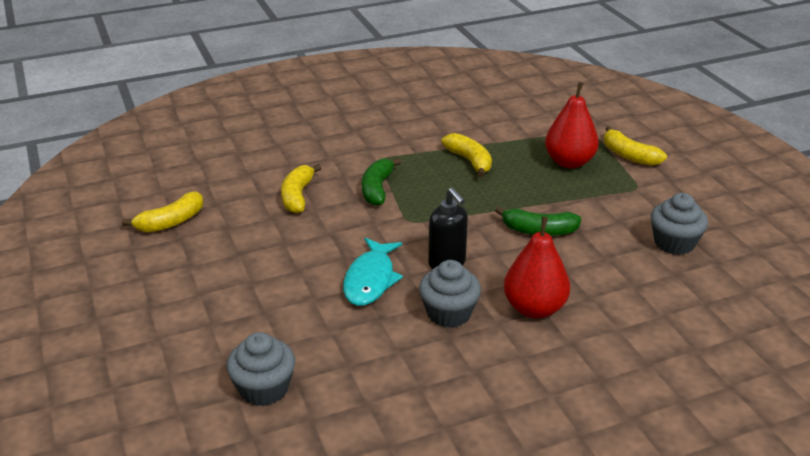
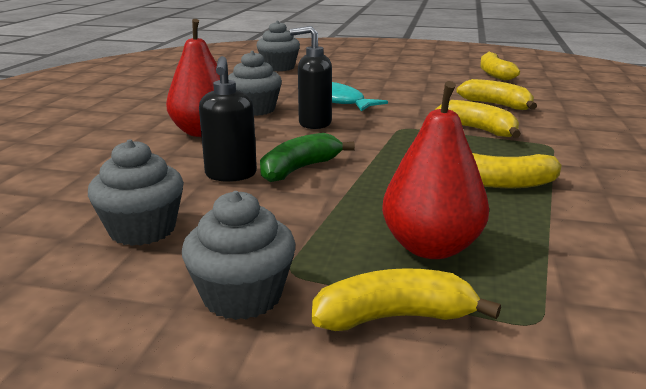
camera: 125 degrees right, 10 degrees down
(377, 189) = (478, 130): green banana -> yellow banana
(582, 251) = (231, 175): none -> black soap dispenser
(668, 190) = (242, 296): none -> grey cupcake

